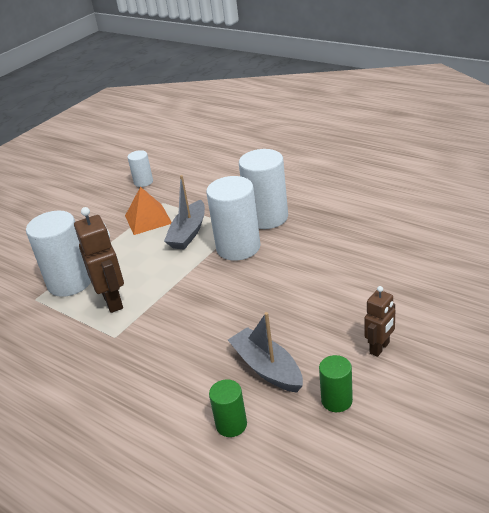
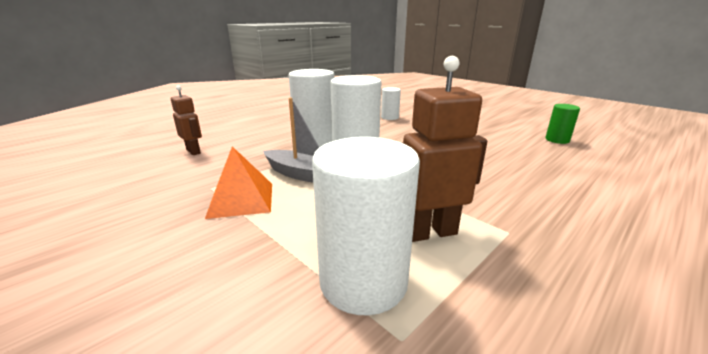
camera: 85 degrees left, 10 degrees down
(143, 182) = (126, 200): white cylinder -> white cylinder (390, 117)
(231, 425) = (610, 173): green cylinder -> none
(267, 368) = (533, 156): grey boat -> none
(380, 348) = (499, 126): brown robot -> brown robot (194, 151)

